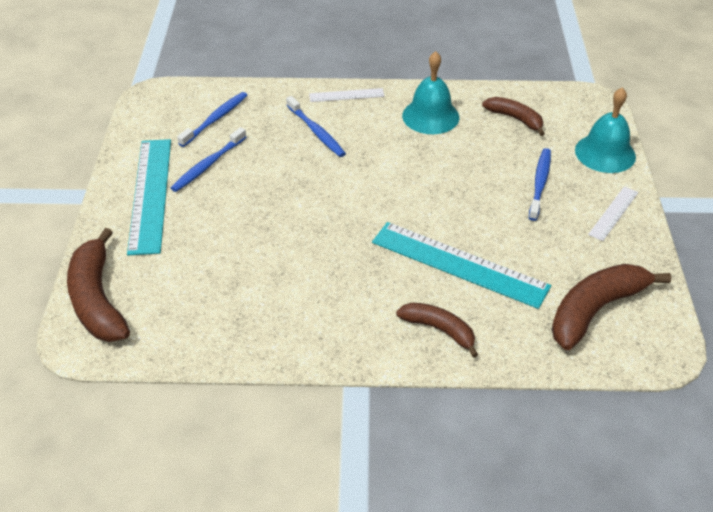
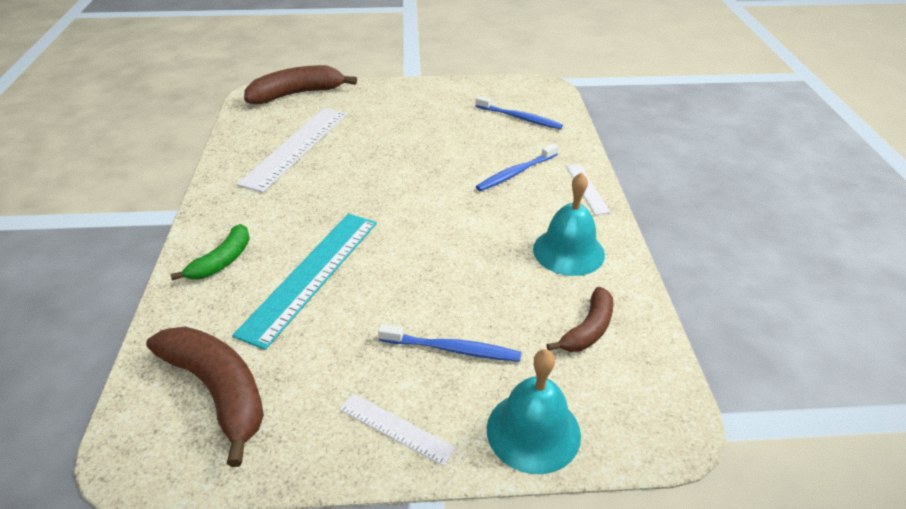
camera: 85 degrees right, 5 degrees down
(150, 194) = (412, 100): turquoise ruler -> none
(208, 165) = (453, 120): blue toothbrush -> none
(235, 290) = (296, 147): none -> white ruler
(439, 330) = (222, 261): brown banana -> green banana

